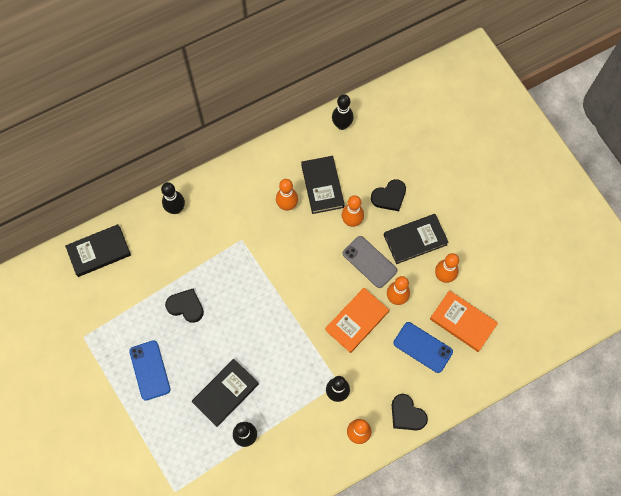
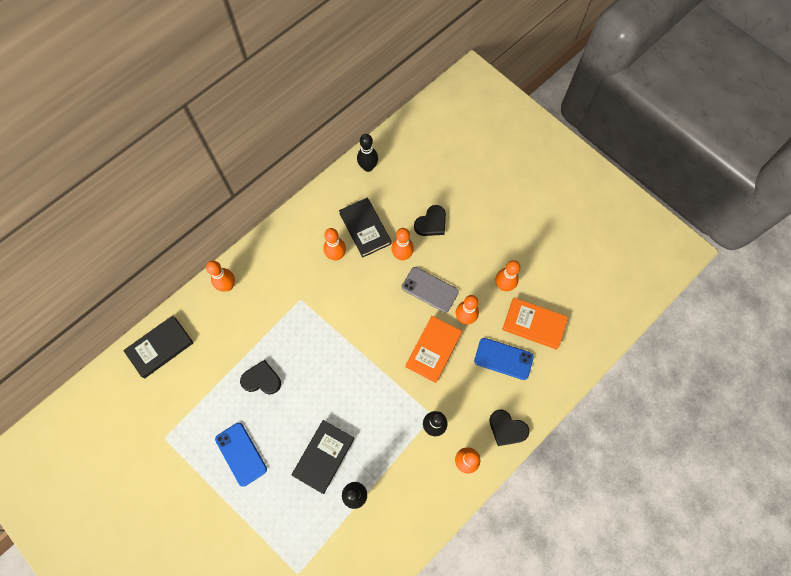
camera: 15 degrees left, 0 degrees up
(176, 209) = (228, 286): black bowling pin -> orange bowling pin
(415, 240) = (467, 257): black book -> none

